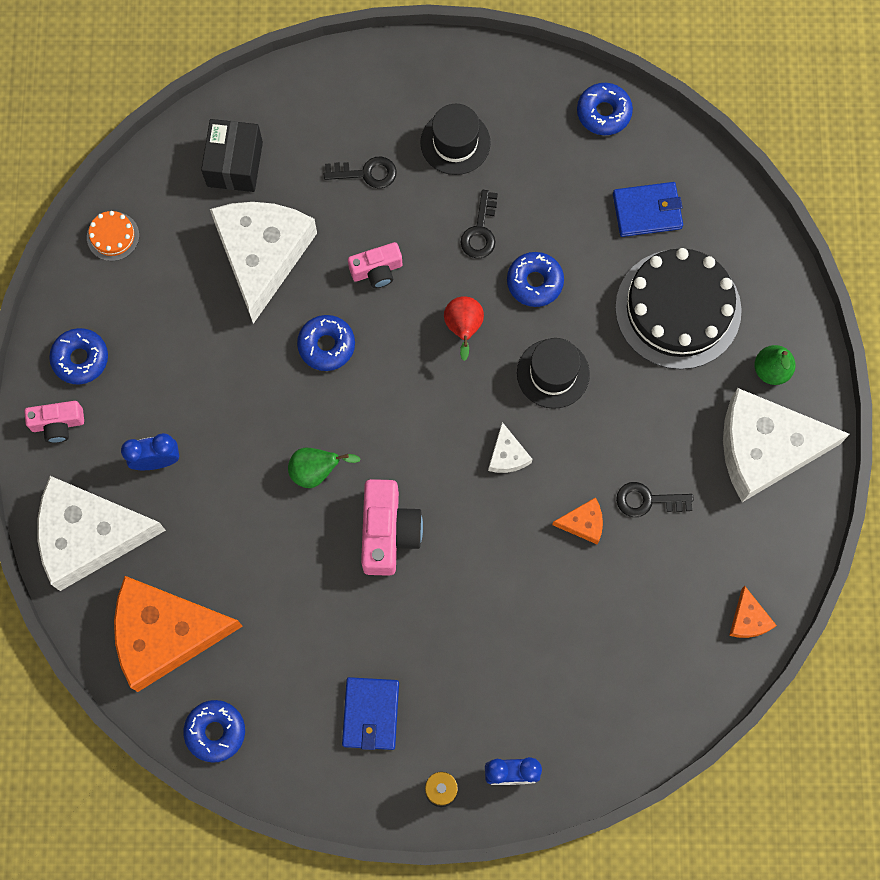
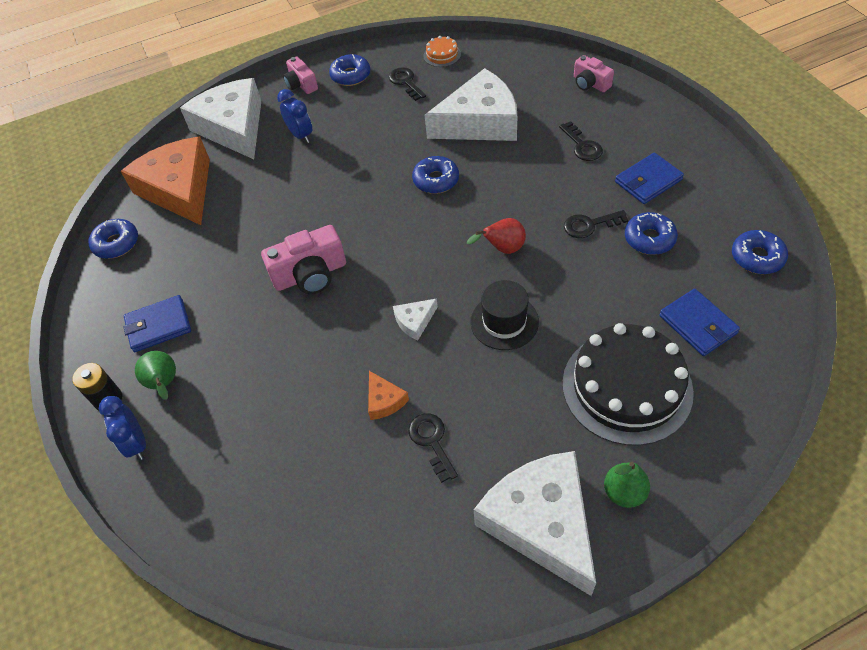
camera: 70 degrees right, 20 degrees down
(137, 301) = (406, 82): none -> black key
(235, 164) = (534, 83): black box -> none
(316, 471) = (337, 215): green pear -> green pear (164, 384)
(377, 270) = (512, 182): pink camera -> pink camera (590, 83)
(455, 142) = (648, 181): black hat -> blue wallet
(534, 282) = (574, 276): blue donut -> blue donut (649, 239)
(748, 619) = (358, 585): orange cheese -> none

